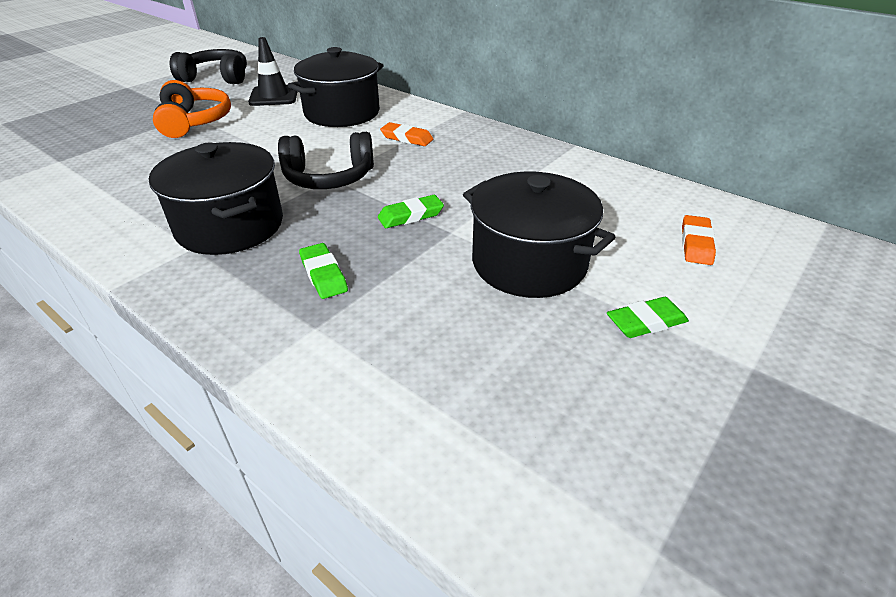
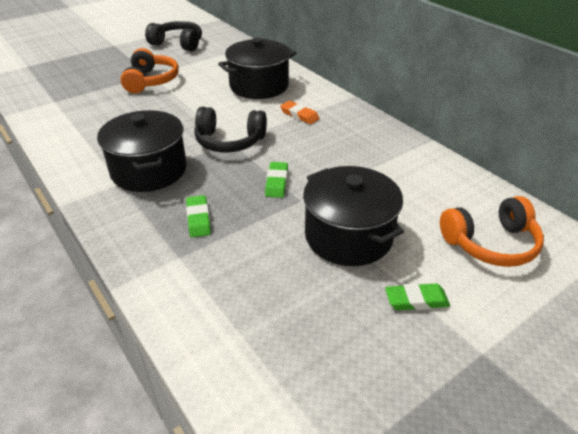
camera: 15 degrees right, 0 degrees up
(274, 96) = (214, 65): black traffic cone -> none
(411, 216) = (276, 182): green eraser -> green eraser turned 75 degrees counterclockwise
(696, 244) = (490, 243): orange eraser -> orange headphones

